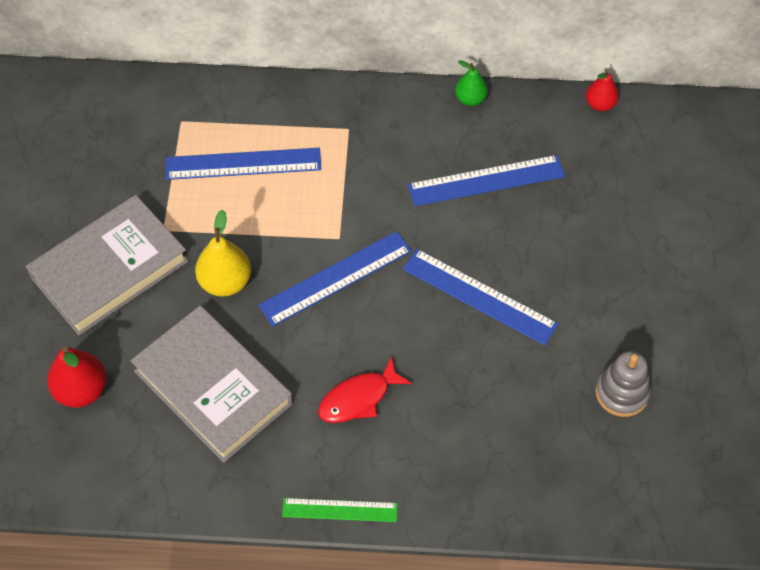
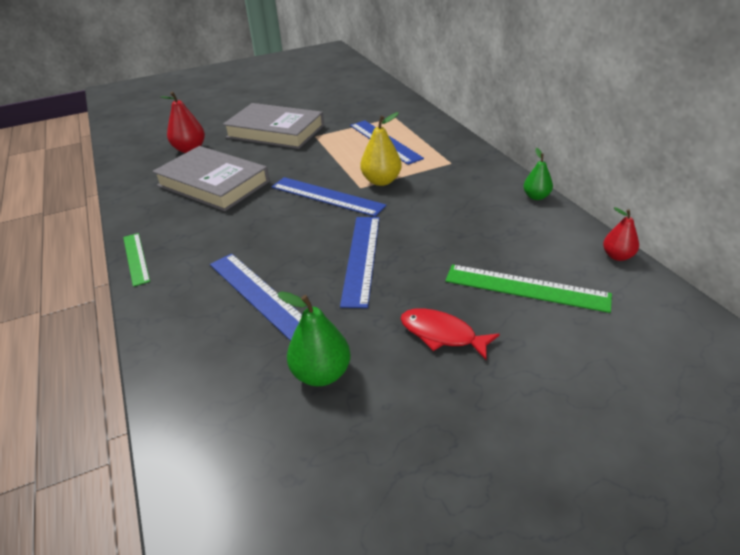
camera: 65 degrees right, 20 degrees down
(213, 387) = (213, 184): grey book -> grey book turned 75 degrees counterclockwise
(225, 282) = (293, 163): yellow pear -> yellow pear (381, 181)
(358, 398) = (234, 236): red fish -> red fish (442, 334)
(486, 180) = (471, 227): blue ruler -> blue ruler (259, 294)
(601, 194) = (526, 287): none -> green ruler
(622, 393) = (321, 374): grey stacking toy -> green pear

